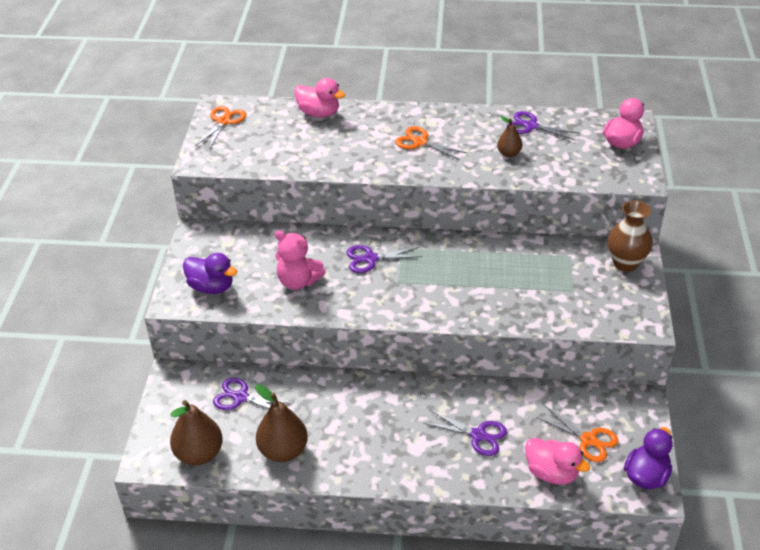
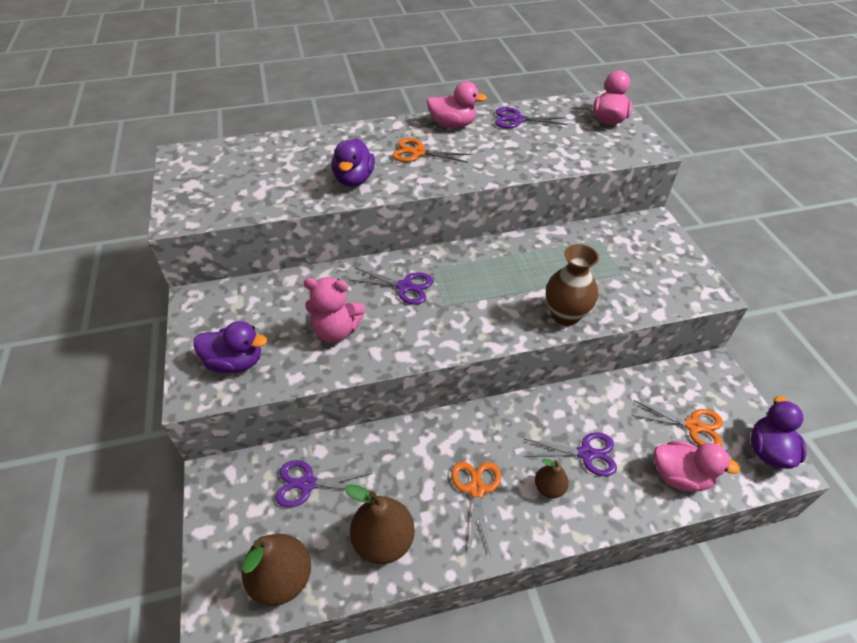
camera: 20 degrees left, 5 degrees up
(223, 121) = (193, 169): orange scissors -> orange scissors (476, 489)
(319, 113) = (297, 143): pink duck -> pink duck (453, 125)
(353, 156) = (354, 179): none -> purple duck
(370, 259) = (405, 287): purple scissors -> purple scissors turned 135 degrees counterclockwise
(509, 153) = (511, 148): brown pear -> brown pear (549, 488)
(625, 263) = (652, 235): brown vase -> brown vase (565, 315)

